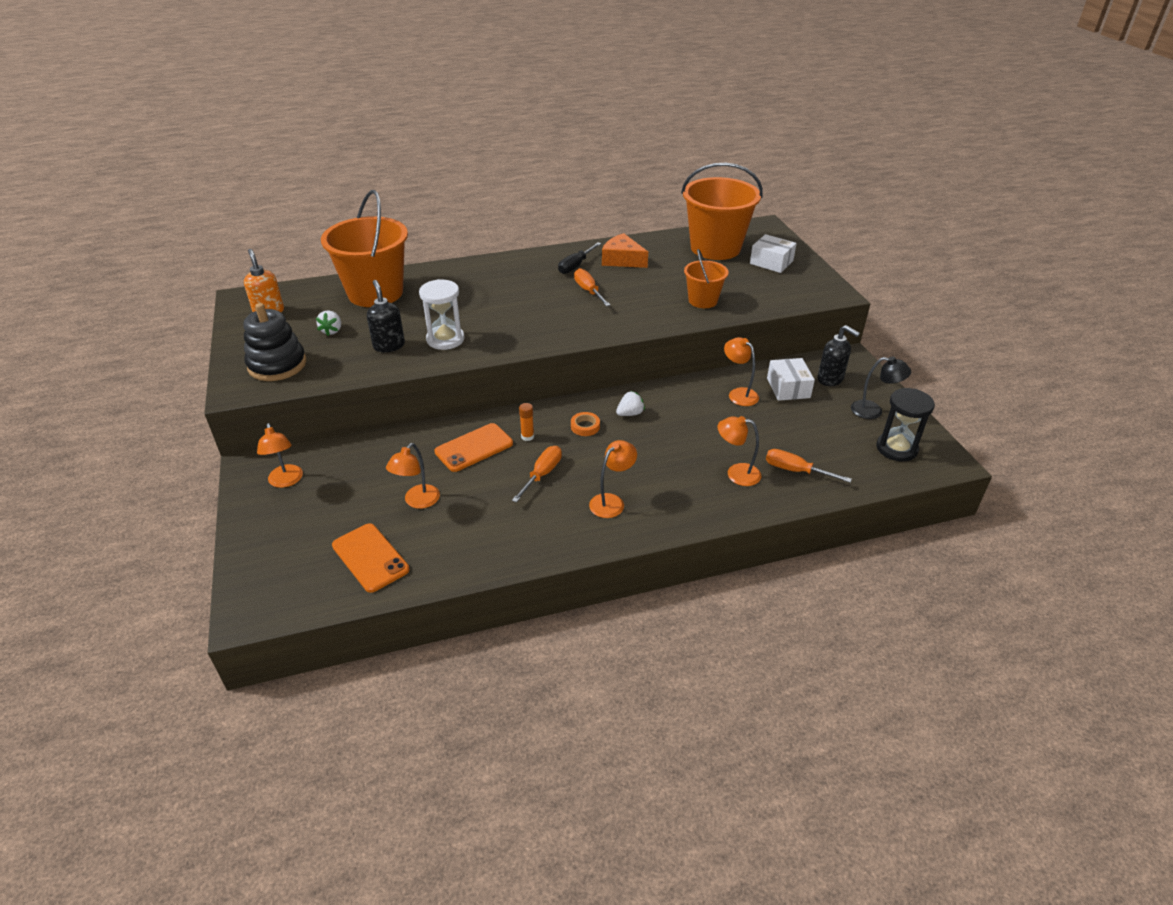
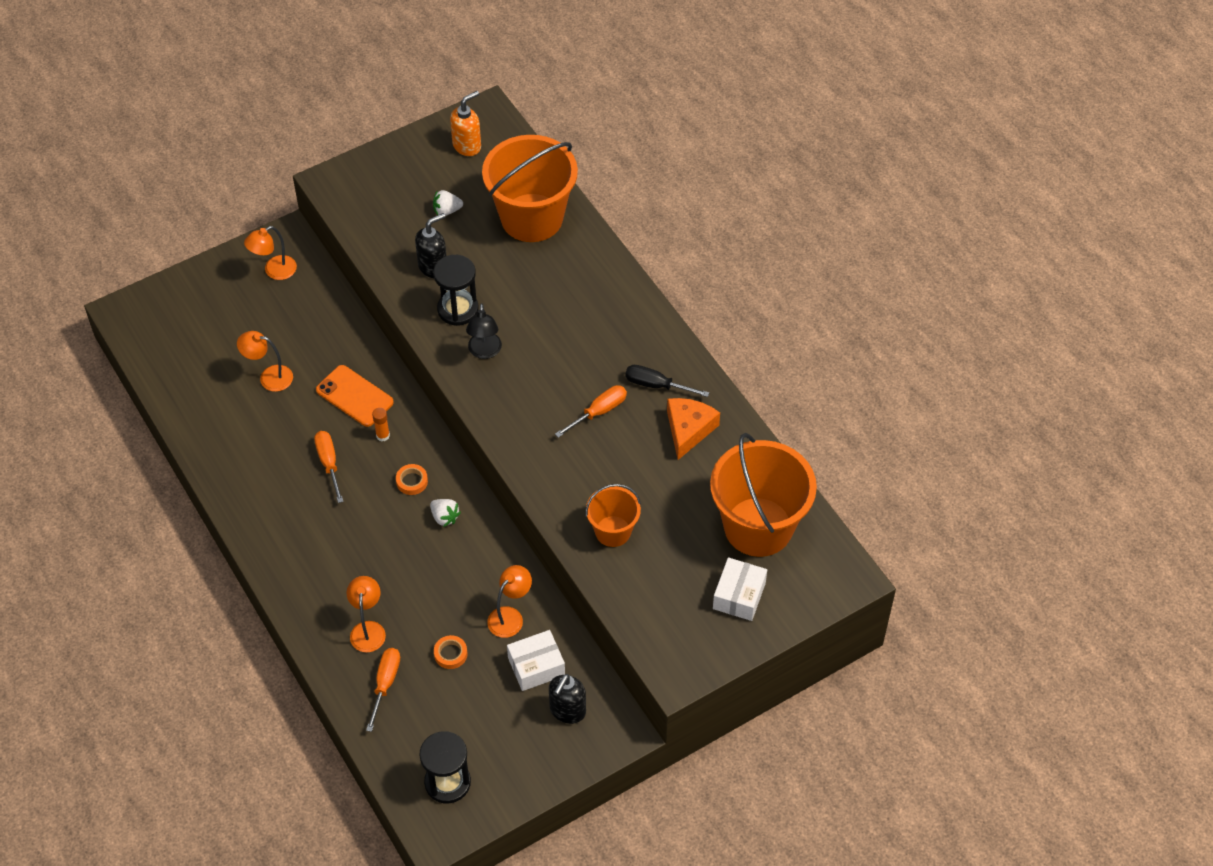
camera: 75 degrees right, 15 degrees up
(277, 365) = (376, 193): black stacking toy -> none
(370, 558) = (195, 368): orange phone -> none
(445, 339) = (458, 309): white hourglass -> black hourglass
(542, 474) = (329, 463): orange screwdriver -> orange screwdriver turned 120 degrees counterclockwise
(612, 501) = (302, 528): orange lamp -> none
(770, 429) = (450, 654): none -> orange tape
(873, 411) = (514, 758): black lamp -> black lamp (484, 352)

